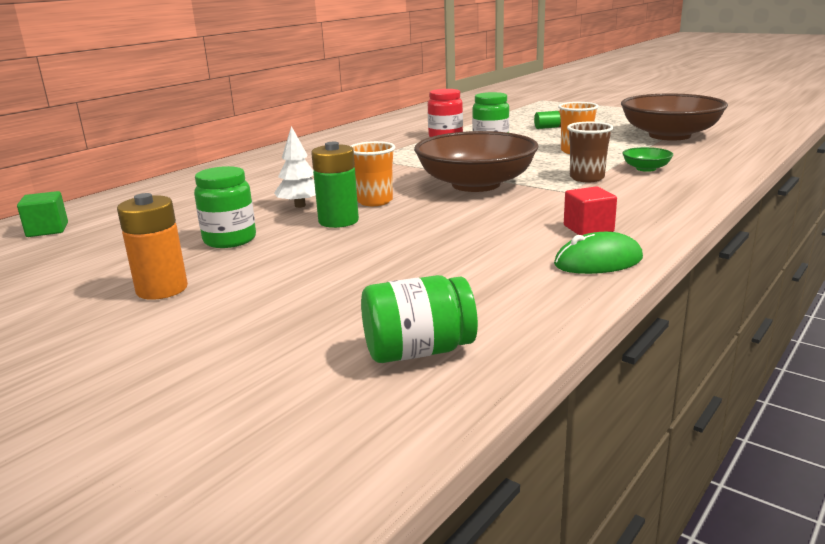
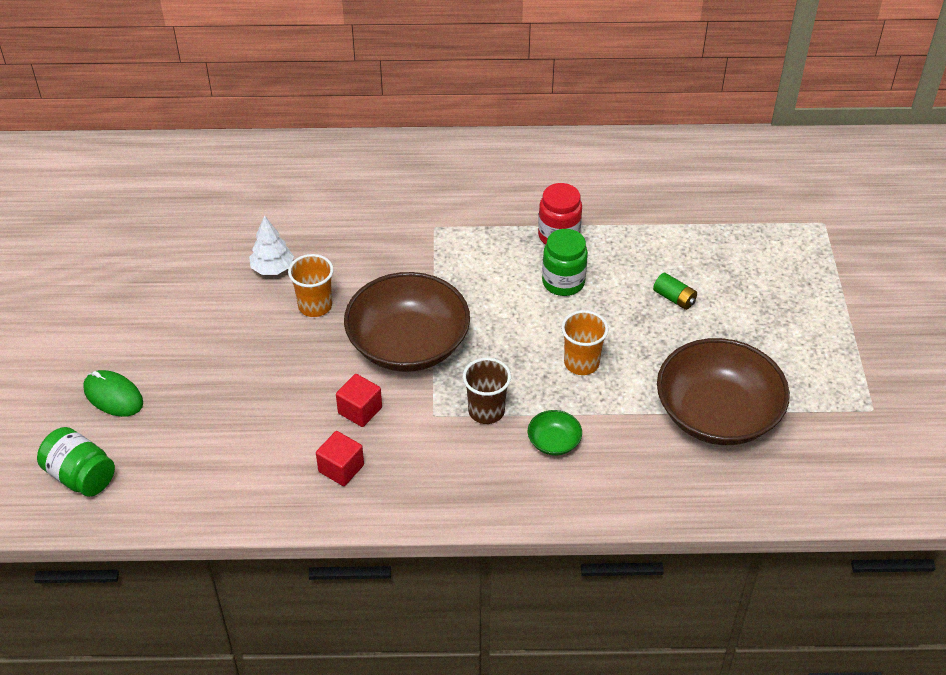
camera: 50 degrees right, 25 degrees up
(47, 230) = (129, 173): green cube -> none
(162, 289) = (82, 309): orange battery -> none
(230, 240) = (177, 281): green jar -> none
(338, 221) = (255, 313): green battery -> none
(525, 210) = (360, 410): none -> red cube
(598, 261) = (273, 501): green mouse -> green mouse (113, 396)

